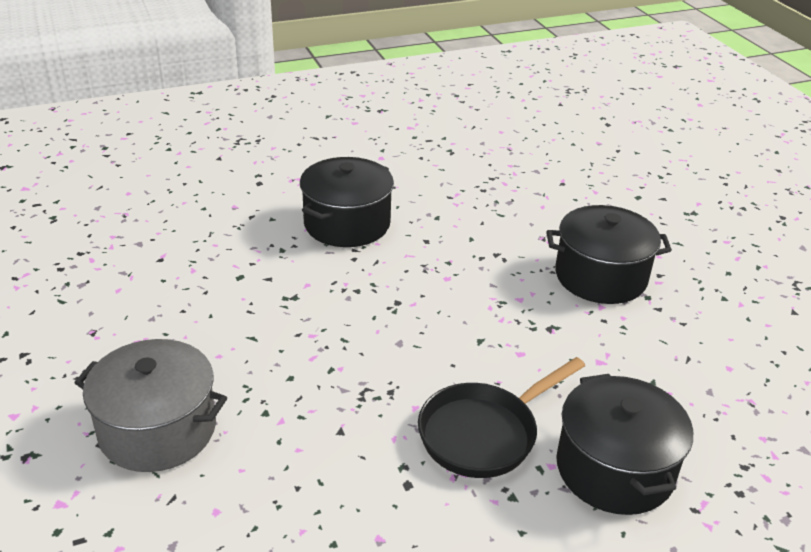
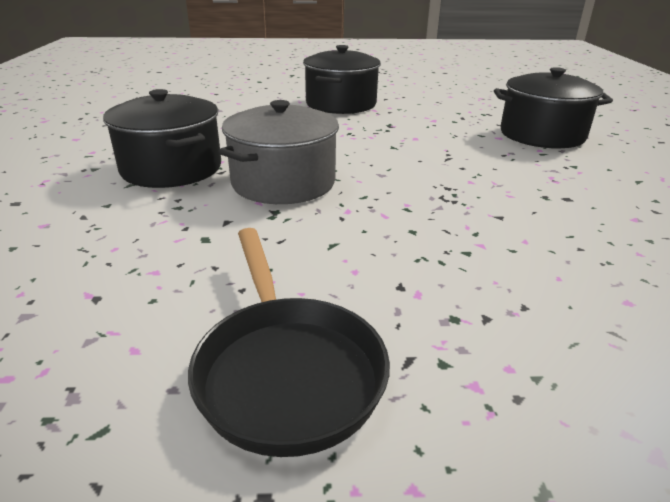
camera: 70 degrees left, 5 degrees down
(158, 429) = (489, 334): grey pot -> grey pot (283, 182)
(484, 433) = (505, 163): black pan -> black pan (286, 370)

